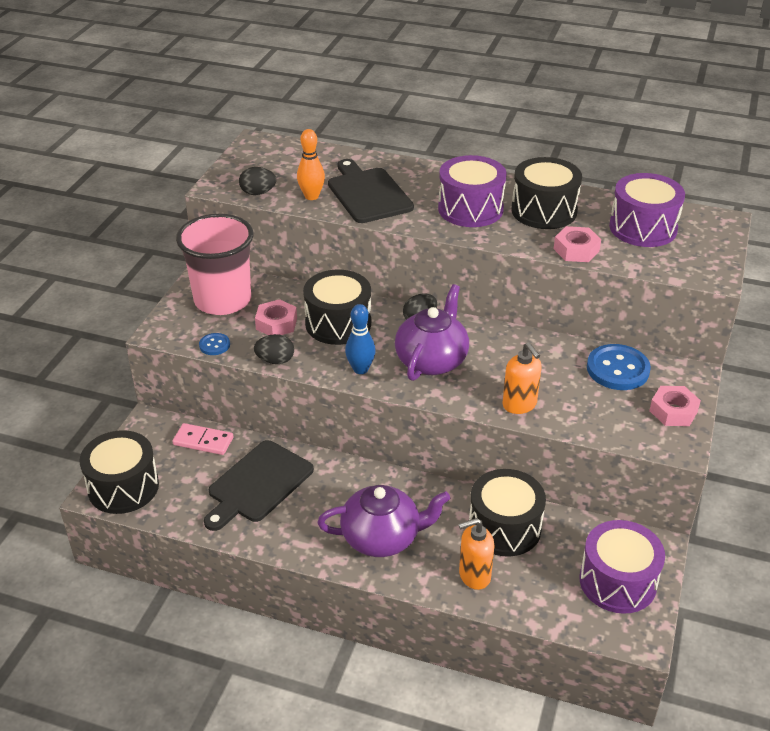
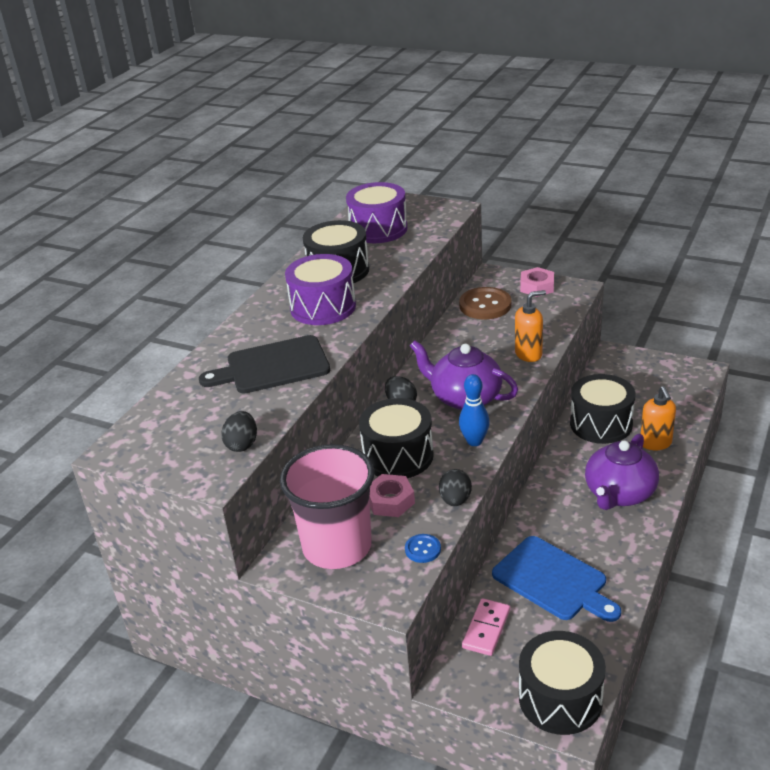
camera: 80 degrees left, 5 degrees down
(258, 484) = (553, 580): black cutting board -> blue cutting board
(311, 196) = (264, 404): orange bowling pin -> none
(382, 538) = (619, 494): purple teapot -> purple teapot turned 150 degrees counterclockwise
(576, 250) = (405, 260): pink nut -> none
(617, 369) = (485, 305): blue button -> brown button
(617, 581) = (651, 374): purple drum -> none

